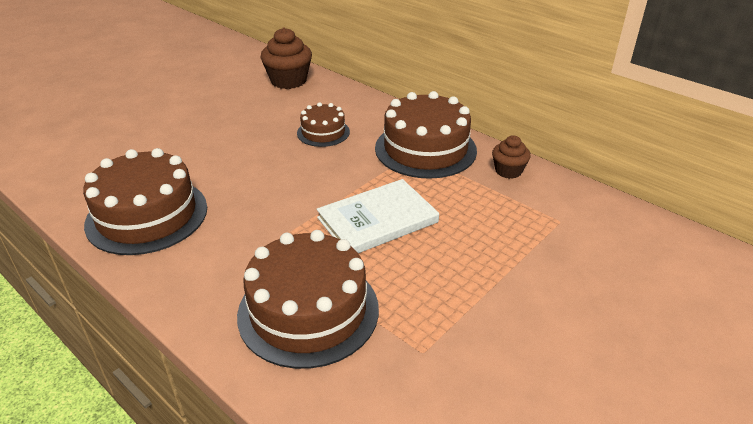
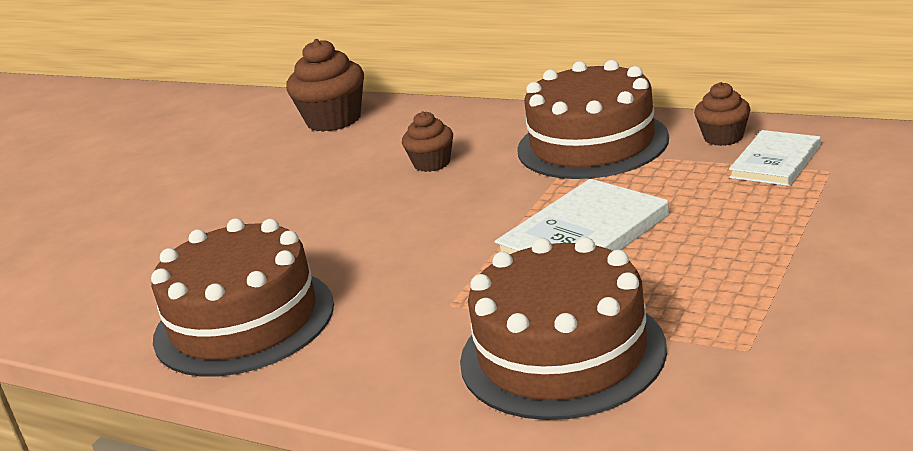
camera: 10 degrees left, 10 degrees down
(323, 132) = (432, 163): brown cake -> brown cupcake
(530, 202) = (775, 161): none -> white book

